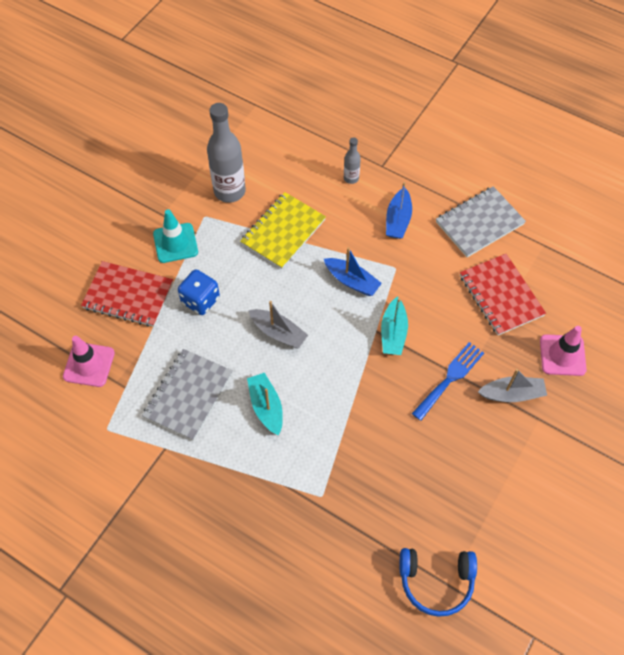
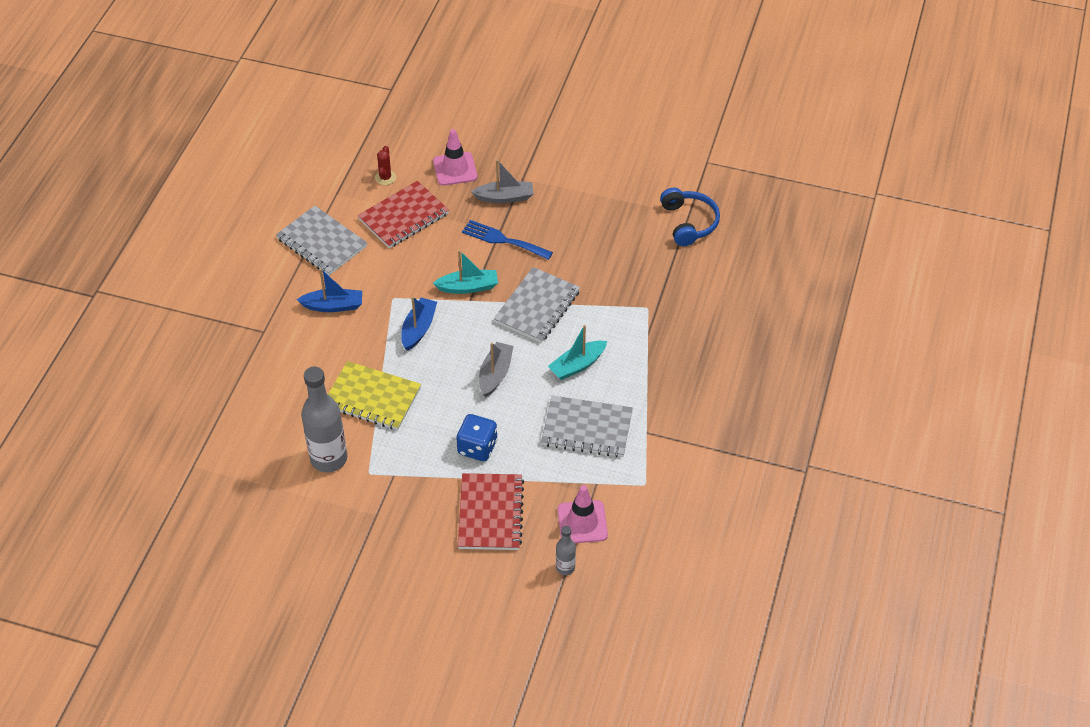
camera: 105 degrees left, 10 degrees down
(175, 243) = (412, 490): turquoise traffic cone -> none
(351, 178) = (286, 354): grey bottle -> grey bottle (565, 568)
(351, 388) = (537, 307): none -> grey notebook
(512, 394) = (505, 197): grey boat -> grey boat turned 105 degrees clockwise
(559, 289) = (385, 177): none -> red cactus

